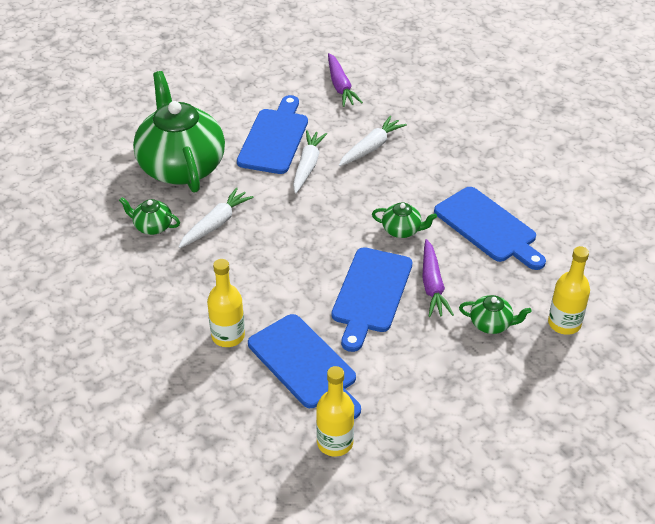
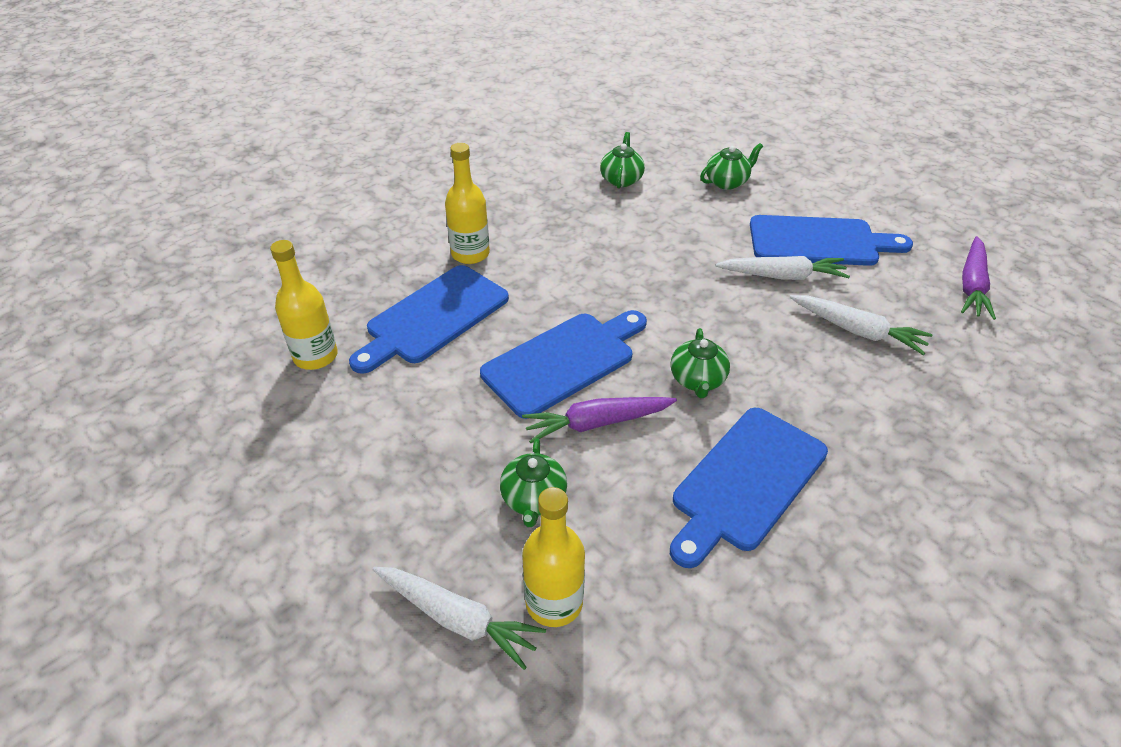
camera: 80 degrees right, 0 degrees up
(181, 166) = (727, 182): green teapot -> green teapot, size x0.42
(216, 224) = (643, 220): white carrot -> white carrot (458, 619)
(340, 86) = (972, 285): purple carrot -> purple carrot turned 45 degrees counterclockwise
(371, 294) = (563, 361): blue cutting board -> blue cutting board turned 135 degrees clockwise

